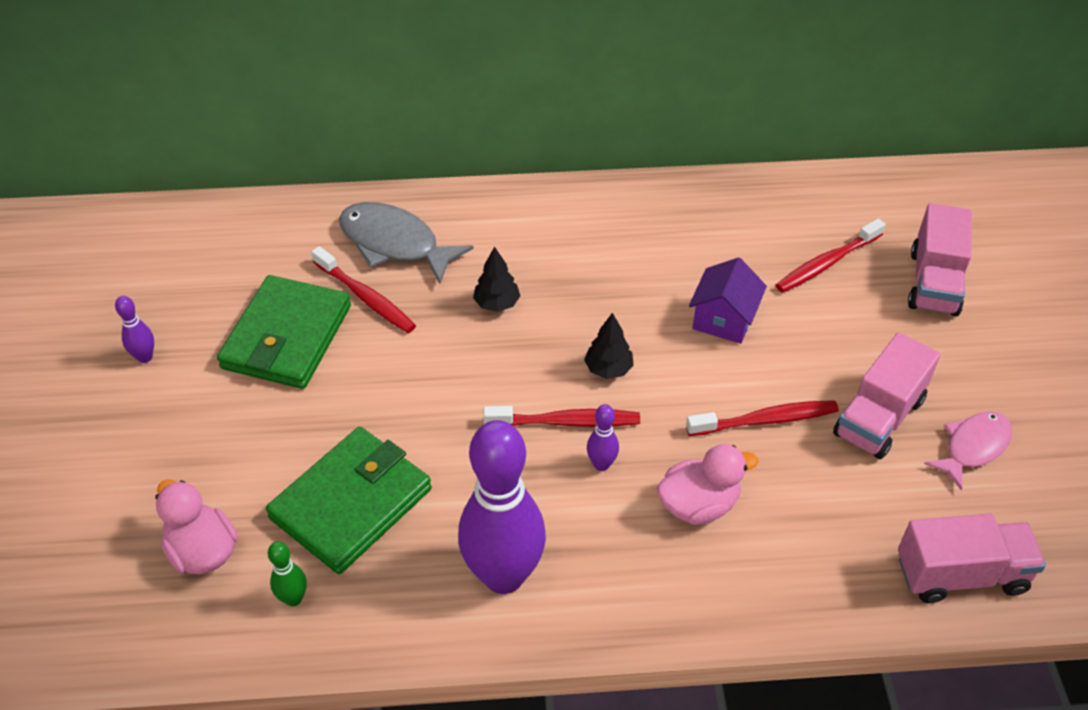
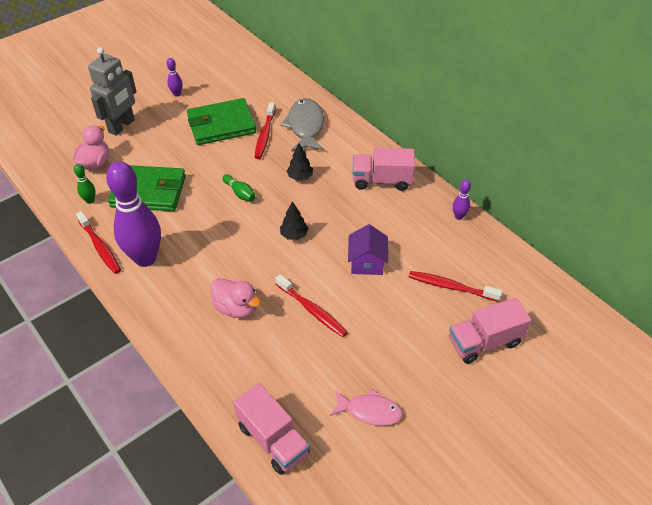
camera: 55 degrees right, 0 degrees up
(144, 470) = (122, 126): none -> grey robot
(466, 388) = (240, 193): none -> green bowling pin
(566, 422) = (248, 236): red toothbrush -> red toothbrush (100, 247)
(601, 464) = (233, 261): purple bowling pin -> purple bowling pin (459, 216)
(723, 319) = (367, 262): purple house -> purple house turned 75 degrees counterclockwise
(879, 417) = (355, 358): pink truck -> pink truck (382, 181)

